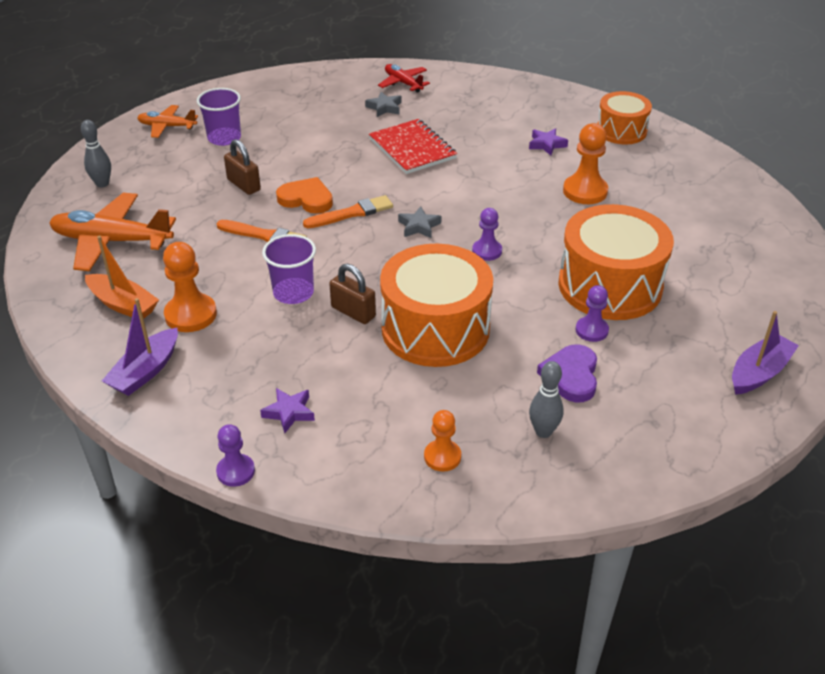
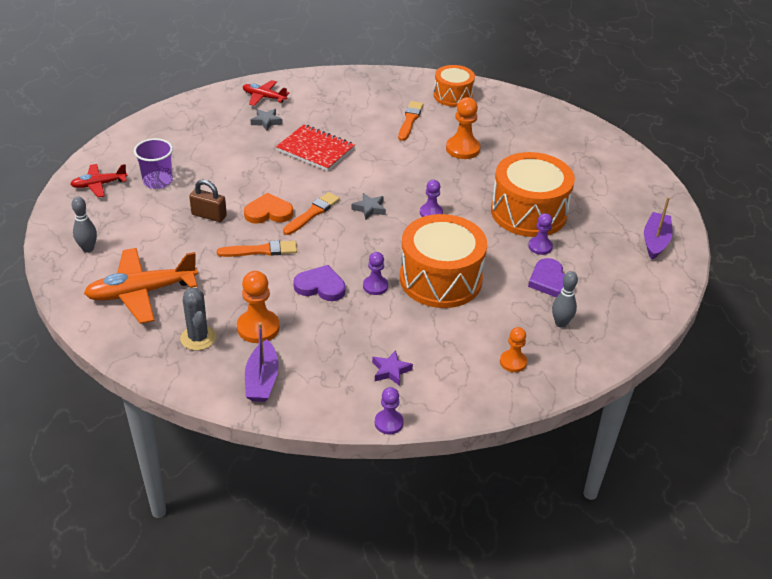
camera: 30 degrees left, 0 degrees up
(123, 304) = (198, 338): orange boat -> grey cactus
(167, 127) = (99, 185): orange plane -> red plane
(293, 293) = (320, 286): purple cup -> purple heart
(353, 312) = (375, 286): brown padlock -> purple pawn
(546, 144) = (410, 120): purple star -> orange brush

